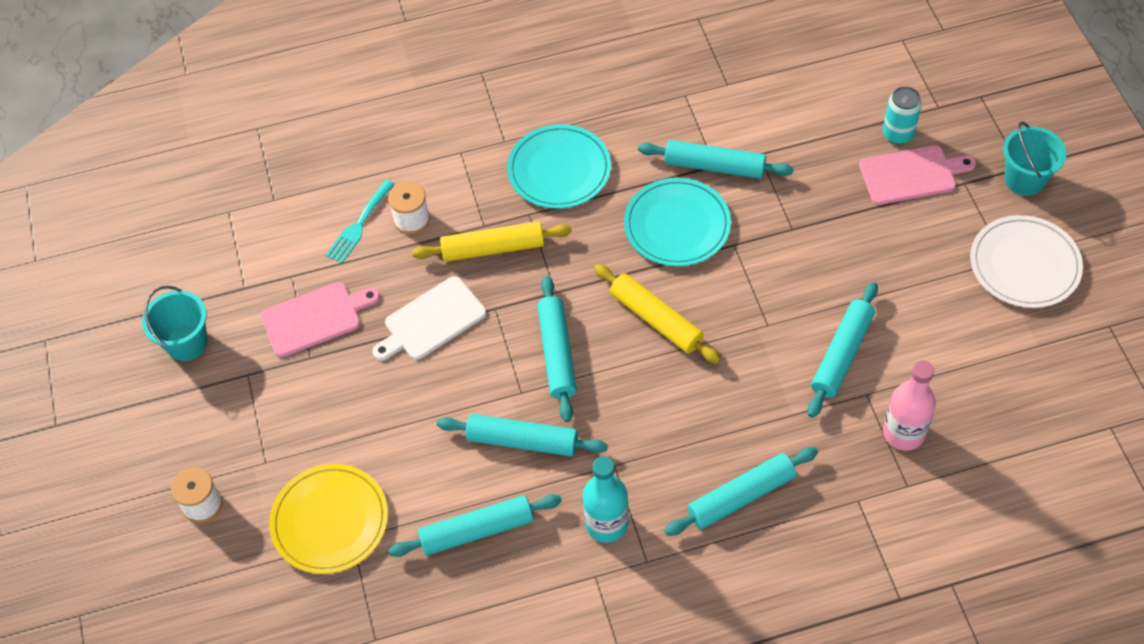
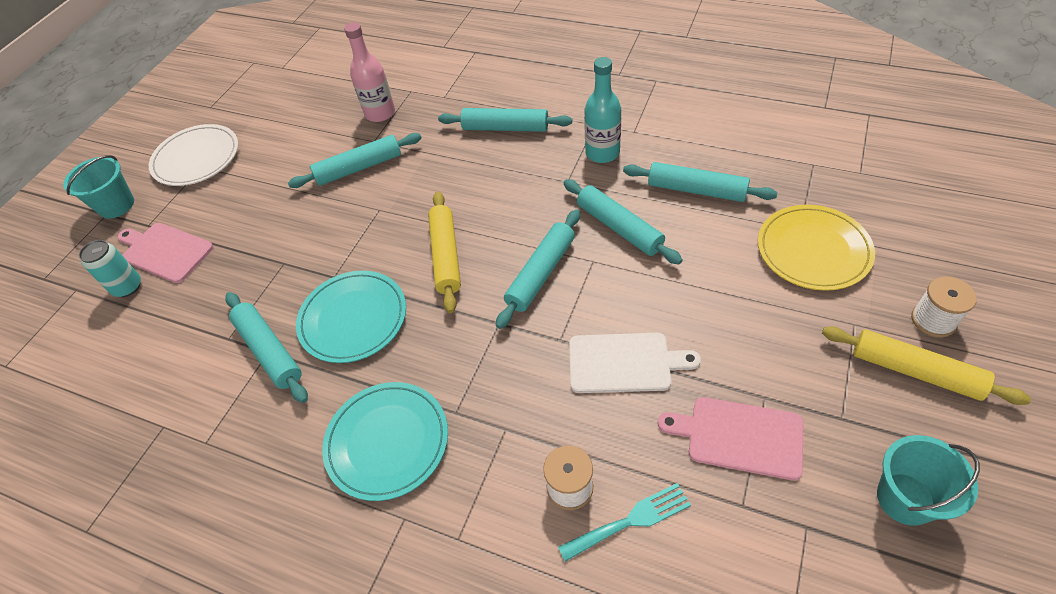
camera: 140 degrees left, 5 degrees down
(493, 248) = (516, 399): yellow rolling pin -> yellow rolling pin (915, 371)

